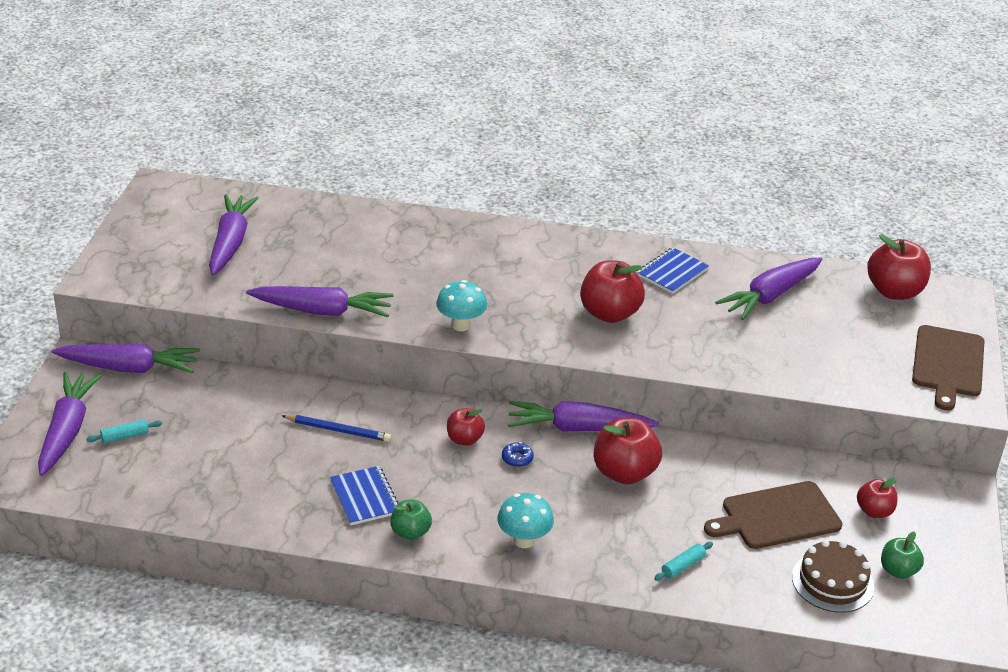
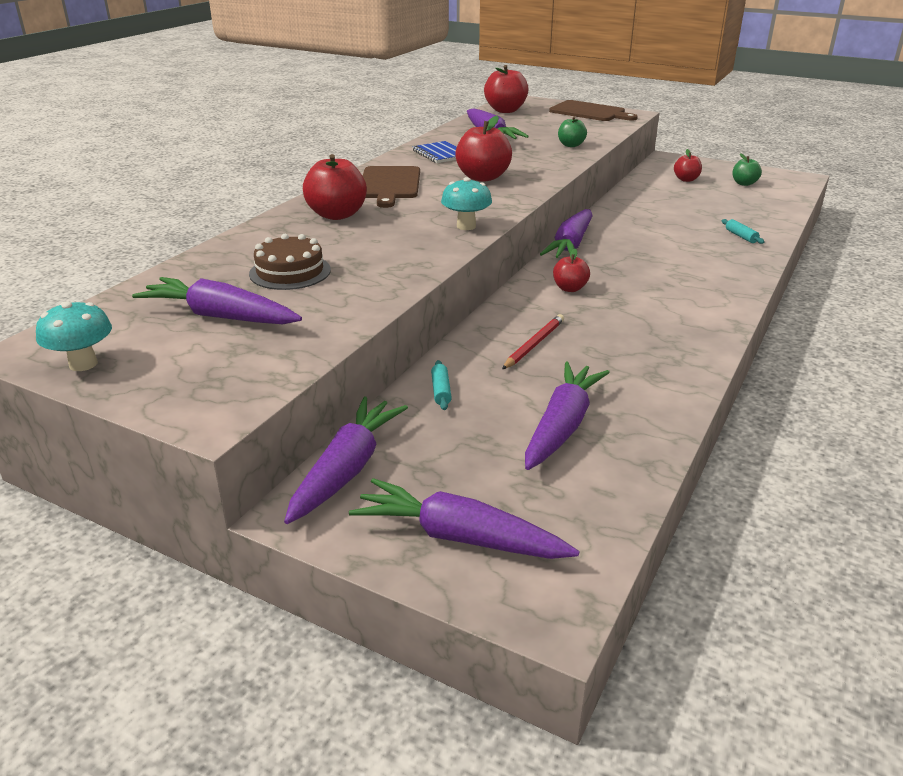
camera: 70 degrees left, 5 degrees down
(125, 436) = (491, 485): turquoise rolling pin -> turquoise rolling pin (441, 391)
(322, 311) = (401, 281): purple carrot -> purple carrot (562, 426)
(338, 430) = (534, 344): blue pencil -> red pencil
(365, 497) = (643, 343): blue notebook -> none
(410, 532) = (696, 328): green apple -> green apple (571, 145)
(517, 458) = (603, 272): blue donut -> none
(524, 540) = (709, 284): turquoise mushroom -> turquoise mushroom (83, 364)
(624, 473) = (631, 238): red apple -> red apple (337, 215)
(777, 516) = (688, 203): brown cutting board -> brown cutting board (389, 184)
(832, 582) = (755, 200): brown cake -> brown cake (290, 272)

